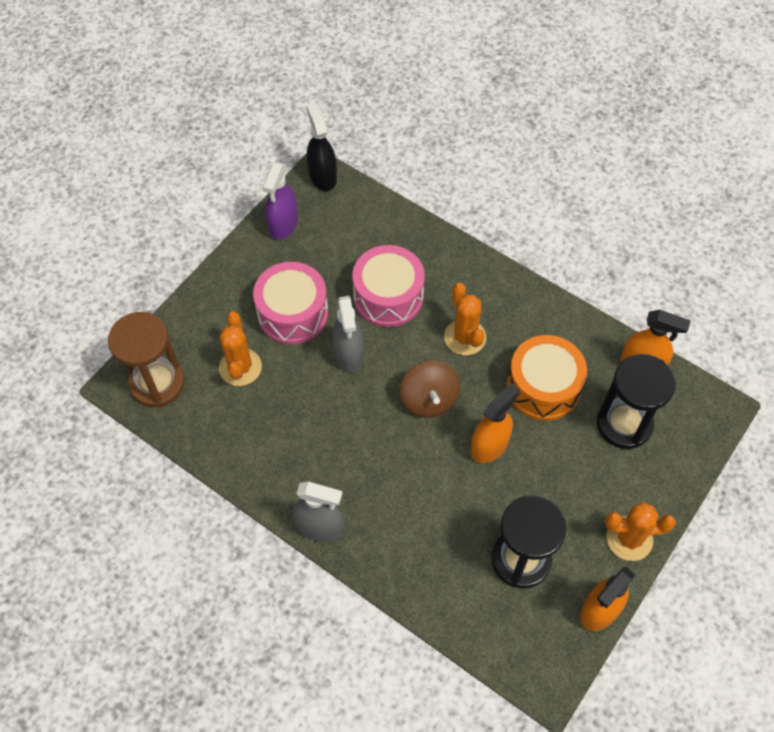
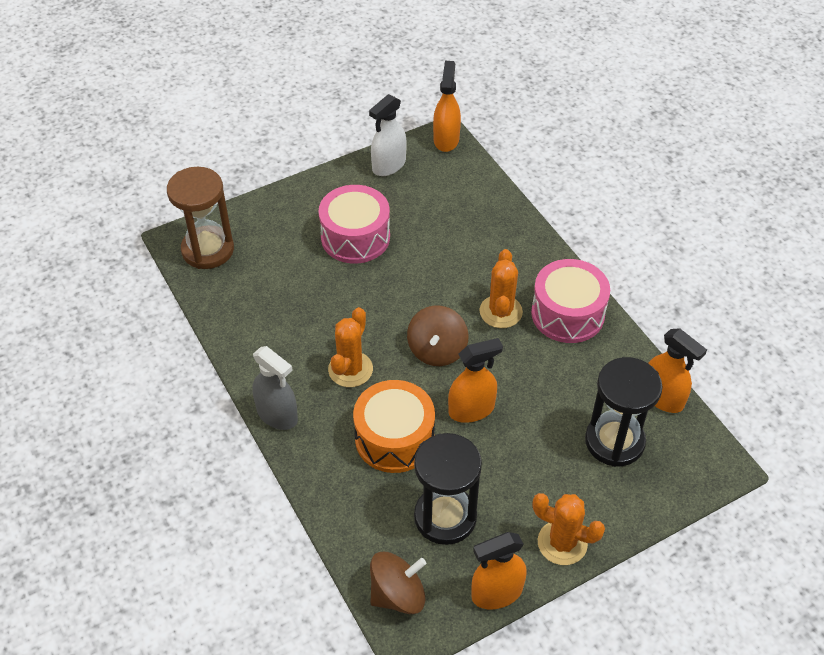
camera: 25 degrees right, 10 degrees down
(240, 367) = (284, 263): orange cactus -> orange cactus (350, 369)
(283, 224) = (389, 165): purple spray bottle -> white spray bottle
(322, 176) = (446, 139): black spray bottle -> orange spray bottle
(348, 354) = (386, 287): grey spray bottle -> none
(388, 296) = (449, 254): pink drum -> pink drum (567, 314)
(519, 651) = (398, 594): none -> brown spinning top
(543, 387) = (552, 380): orange drum -> orange drum (394, 438)

